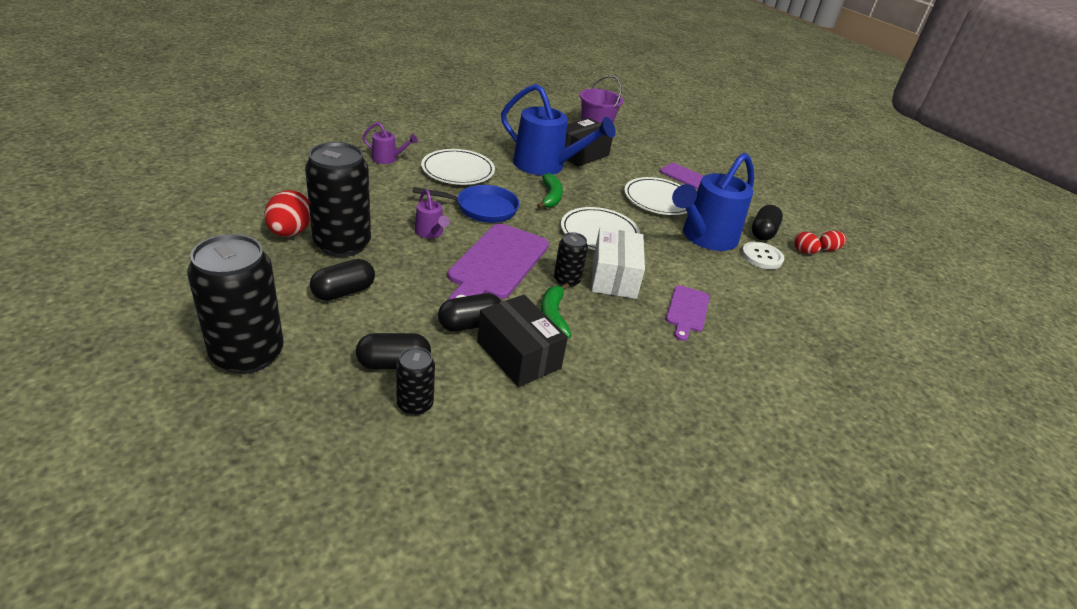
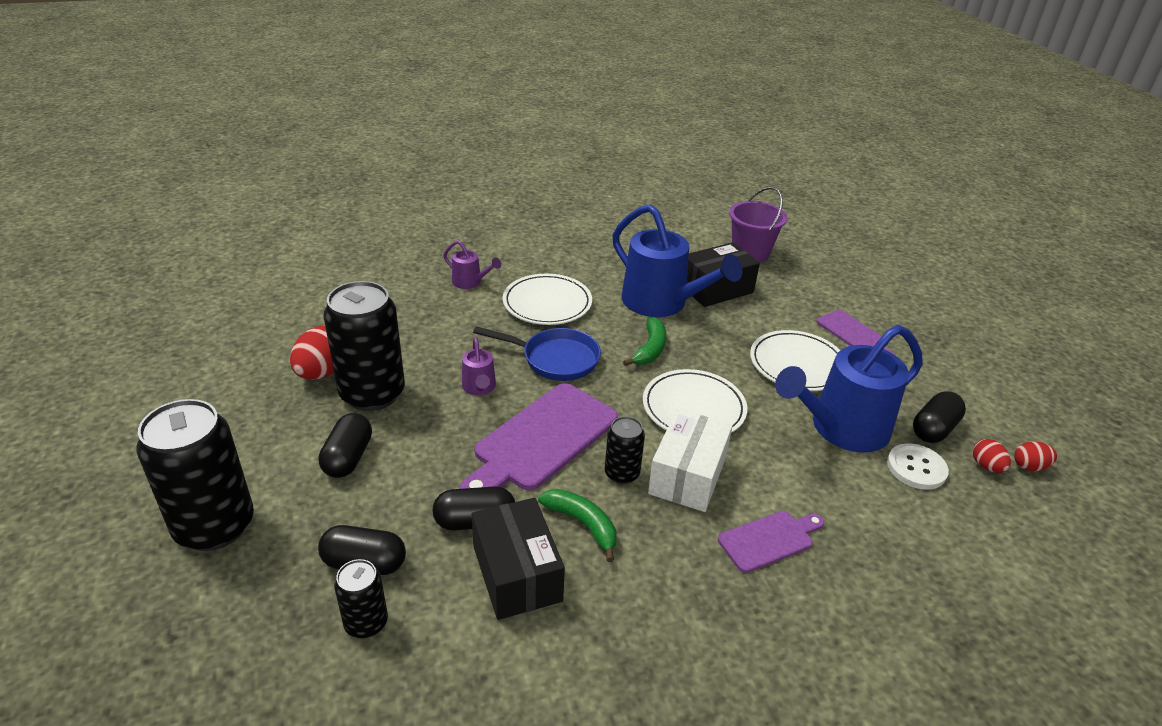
camera: 20 degrees right, 0 degrees up
(343, 292) = (348, 458): black capsule -> black capsule turned 60 degrees counterclockwise
(553, 316) = (583, 524): green banana -> green banana turned 120 degrees clockwise
(687, 311) = (769, 540): purple cutting board -> purple cutting board turned 150 degrees counterclockwise

